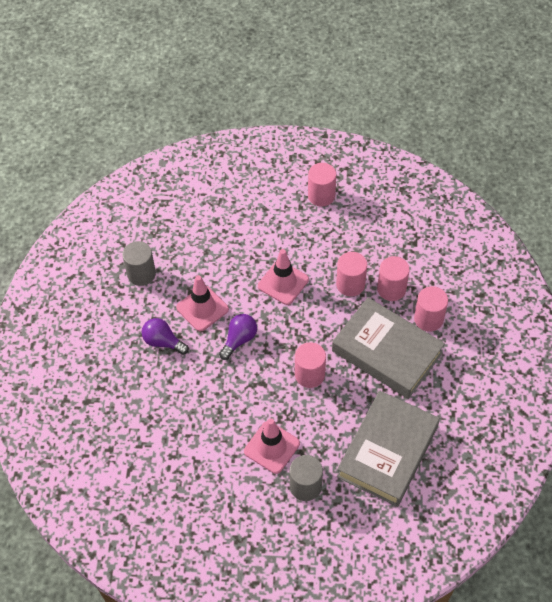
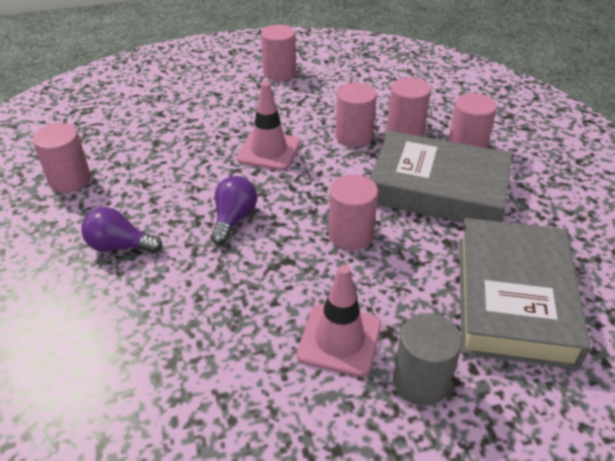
camera: 20 degrees left, 15 degrees down
(141, 274) = (70, 180): grey cylinder -> pink cylinder
(202, 308) = (168, 197): pink traffic cone -> none

